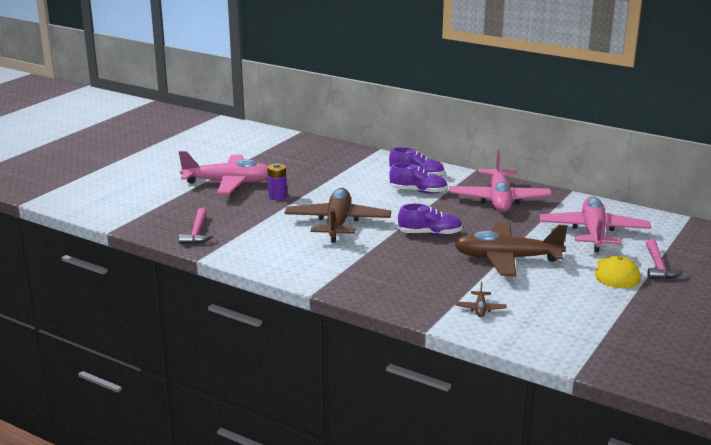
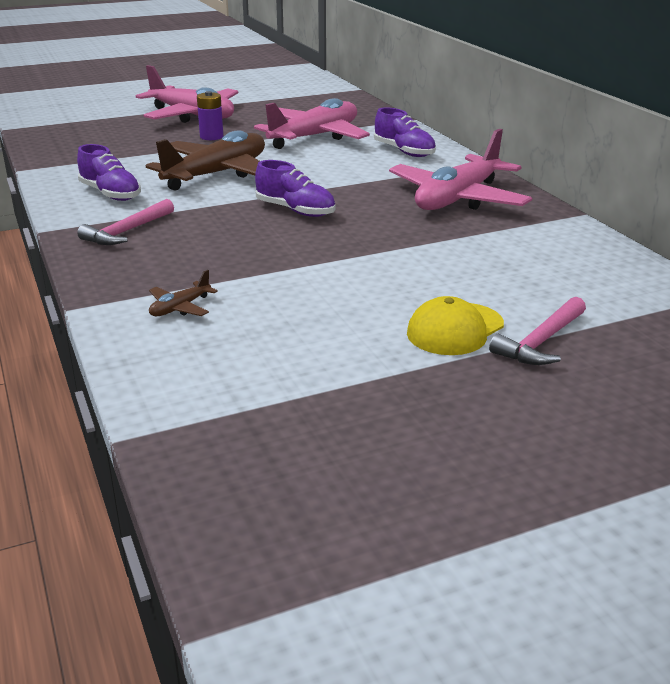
camera: 35 degrees right, 5 degrees up
(197, 232) = (70, 148): pink hammer -> pink hammer (127, 231)
(418, 191) = (373, 167): purple shoe -> purple shoe (111, 194)
(507, 259) = (333, 263): brown plane -> none
(593, 233) = (519, 269): pink plane -> pink plane (315, 137)

